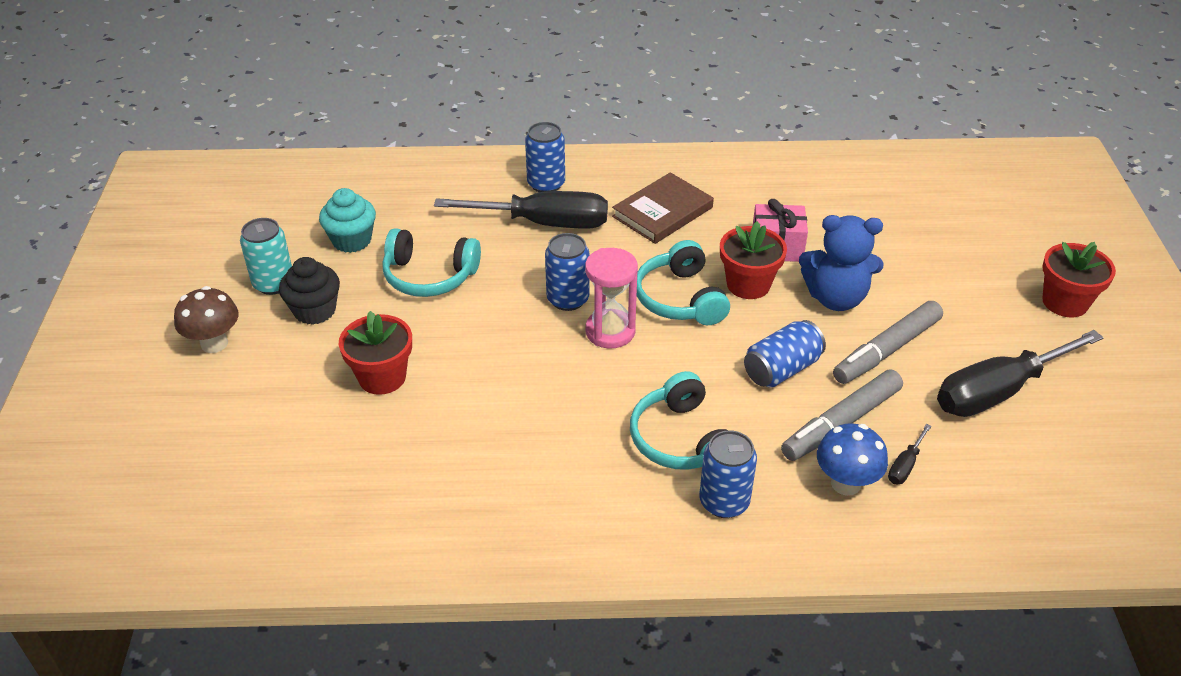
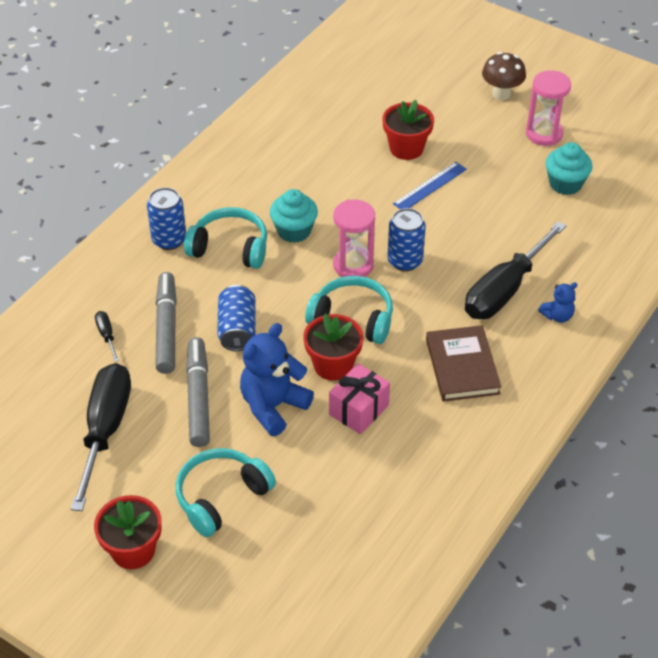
camera: 125 degrees right, 5 degrees up
(273, 283) = (544, 134): turquoise can -> pink hourglass
(315, 311) = (498, 142): black cupcake -> none
(429, 276) = (491, 205): turquoise headphones -> turquoise headphones (221, 497)
(435, 330) = (430, 186): none -> blue ruler
(546, 184) = (557, 316): blue can -> blue teddy bear
(604, 401) = (294, 231): none -> turquoise cupcake
(845, 483) = (125, 299): blue mushroom -> none

